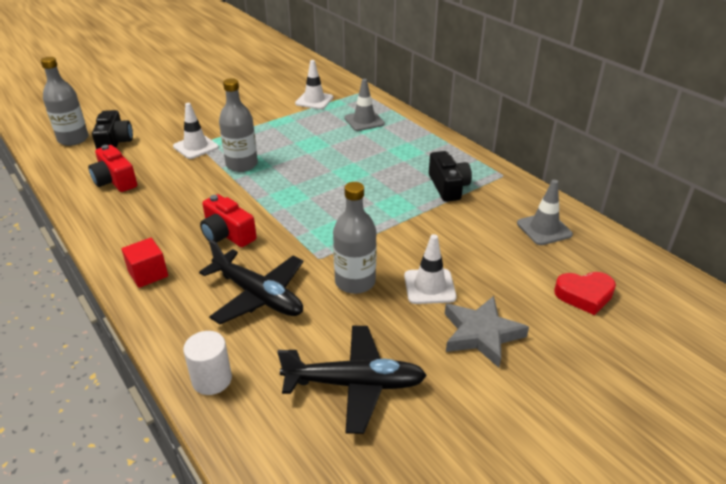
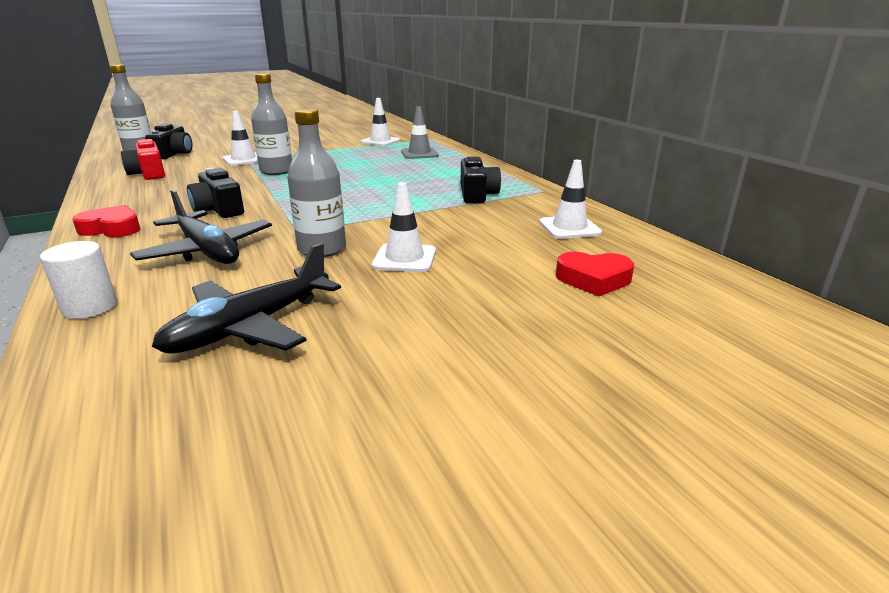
camera: 10 degrees right, 10 degrees down
(148, 274) = (112, 228): red cube -> red heart
(227, 234) = (218, 209): red camera -> black camera
(355, 384) = (250, 327): black plane -> black plane turned 120 degrees clockwise
(481, 334) = (440, 299): grey star -> none
(544, 229) = (569, 228): grey traffic cone -> white traffic cone

